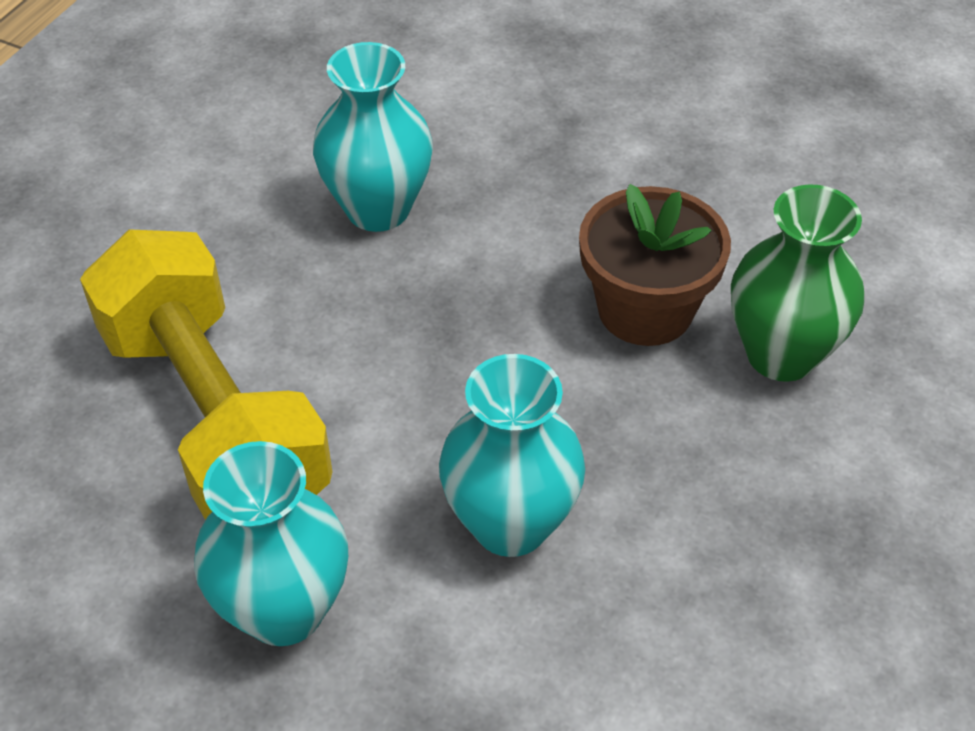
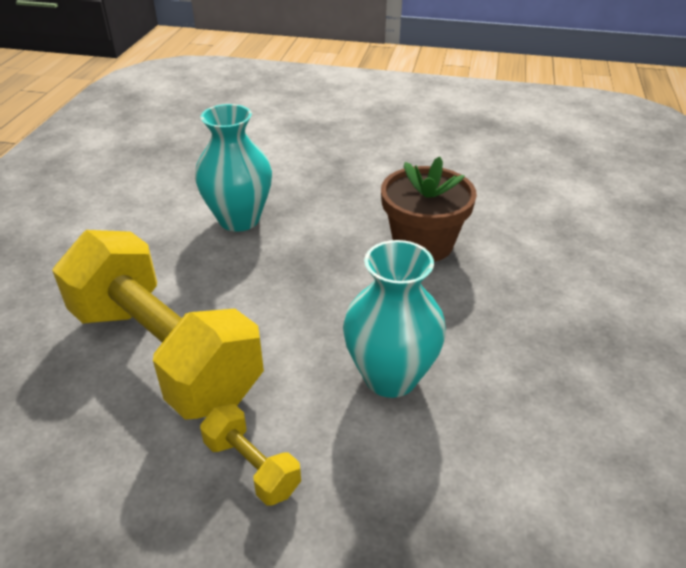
camera: 15 degrees left, 10 degrees down
(284, 610) = (251, 466): turquoise vase -> yellow dumbbell
(781, 354) = (512, 253): green vase -> none

